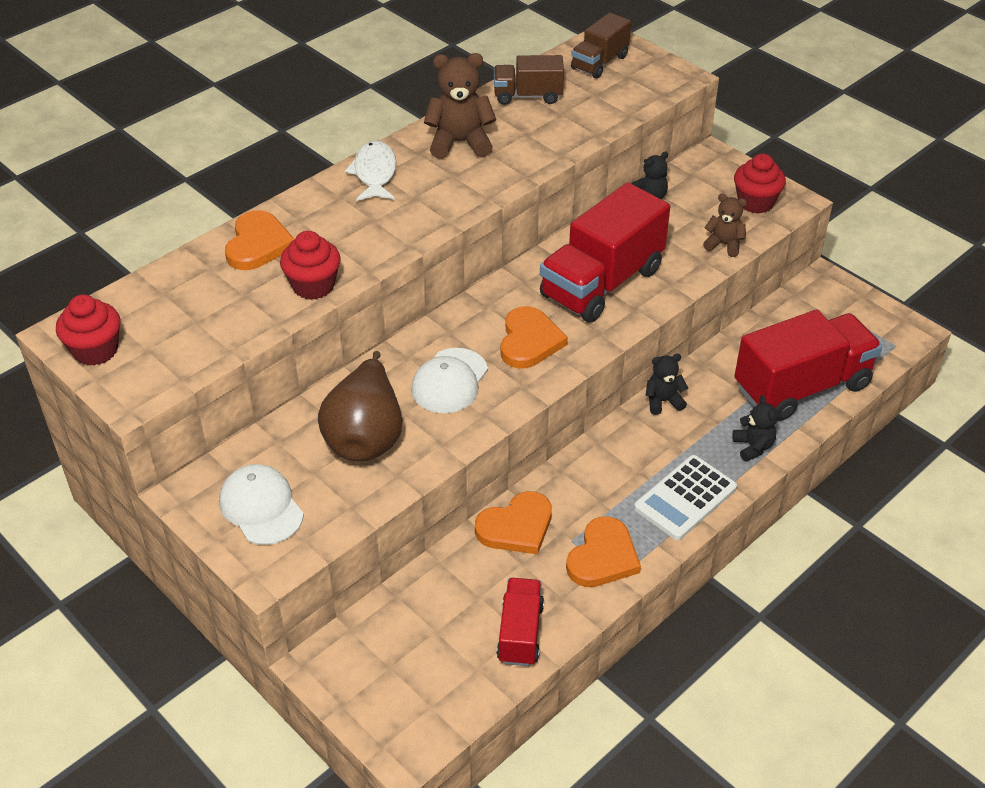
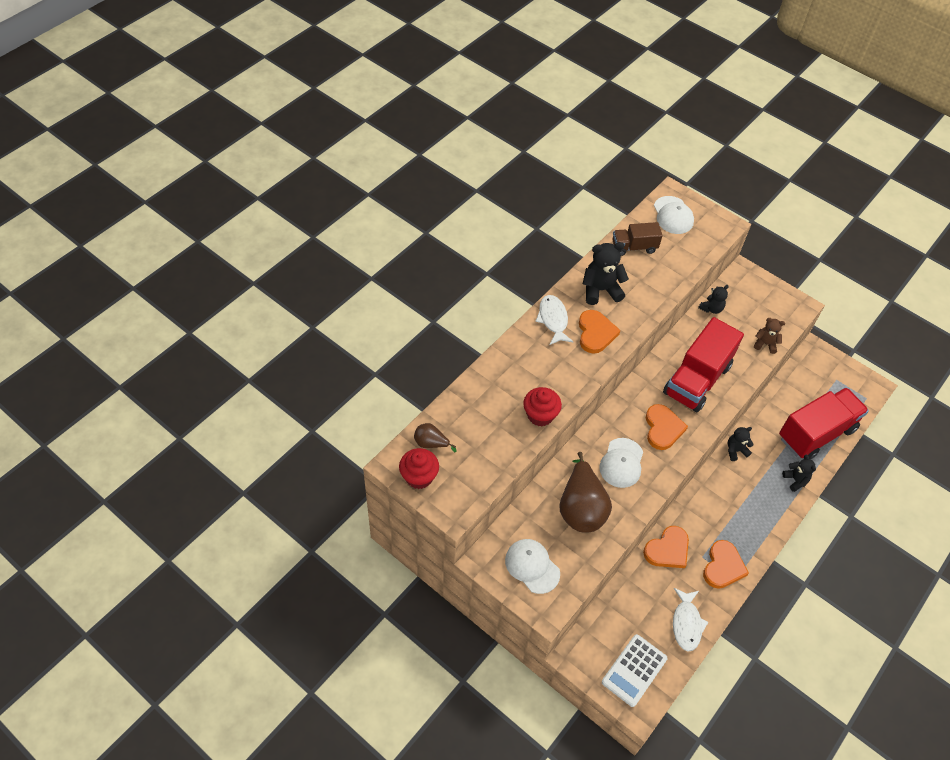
camera: 10 degrees left, 10 degrees up
(131, 310) = (431, 443): none -> brown pear
(258, 244) = (495, 384): orange heart -> orange heart (595, 333)
(460, 142) = (600, 290): brown teddy bear -> black teddy bear
(520, 633) = (686, 623): red truck -> white fish
(599, 62) = (673, 215): brown truck -> white cap
(685, 498) = (762, 520): white calculator -> white calculator (634, 670)
(755, 202) = (778, 308): red cupcake -> none

